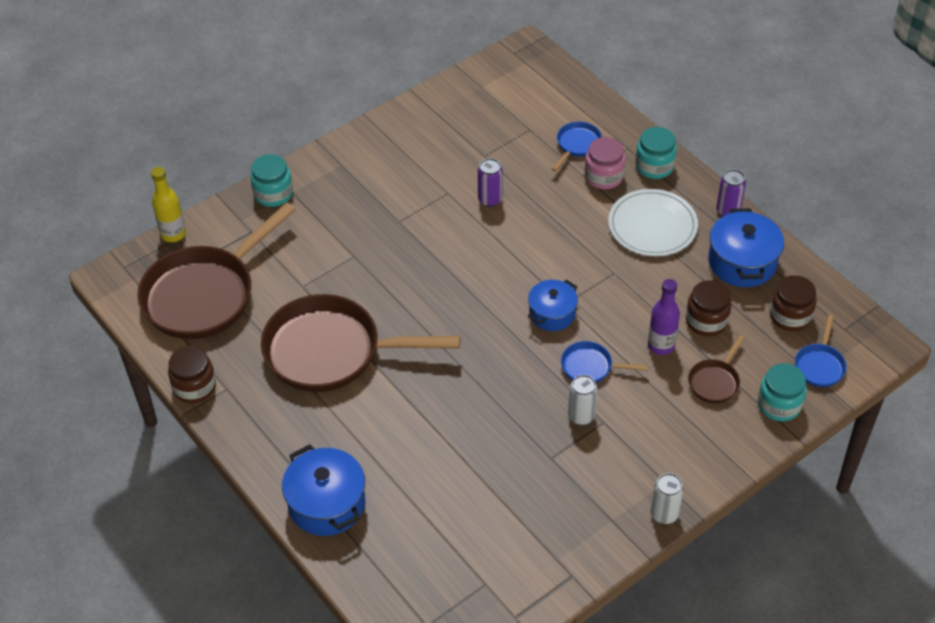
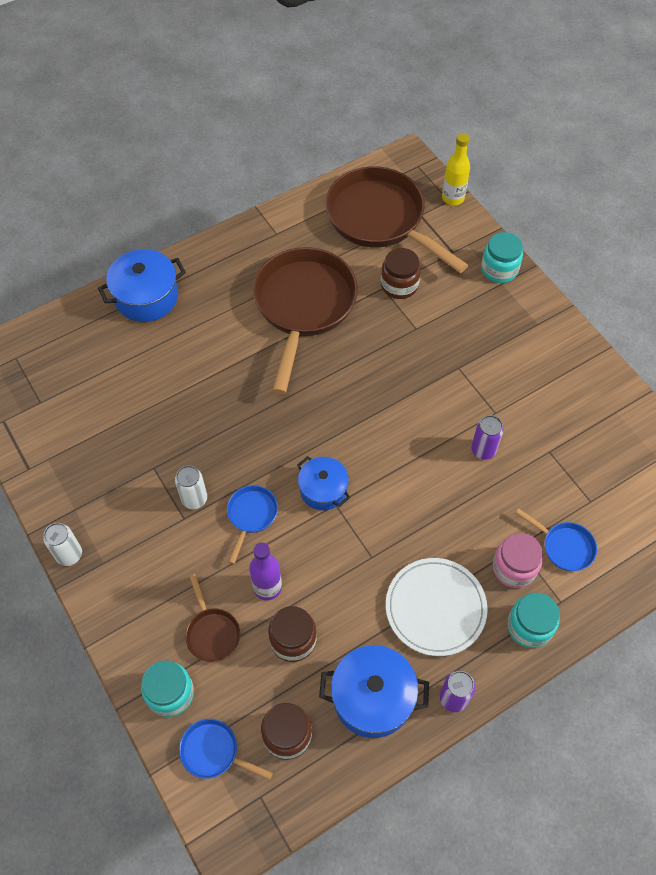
camera: 95 degrees right, 10 degrees up
(194, 387) = (281, 213): brown jar -> brown jar (399, 285)
(715, 381) = (212, 633): brown pan -> brown pan turned 150 degrees counterclockwise

